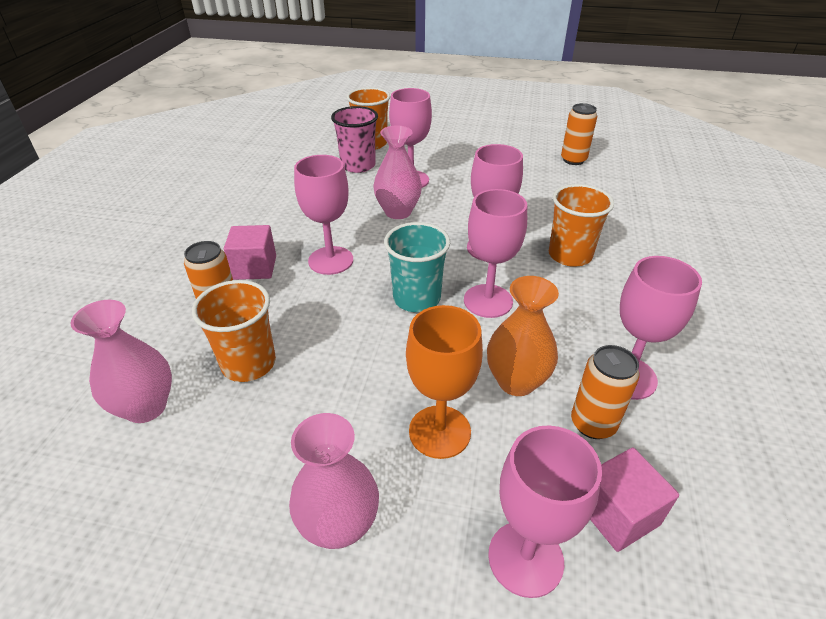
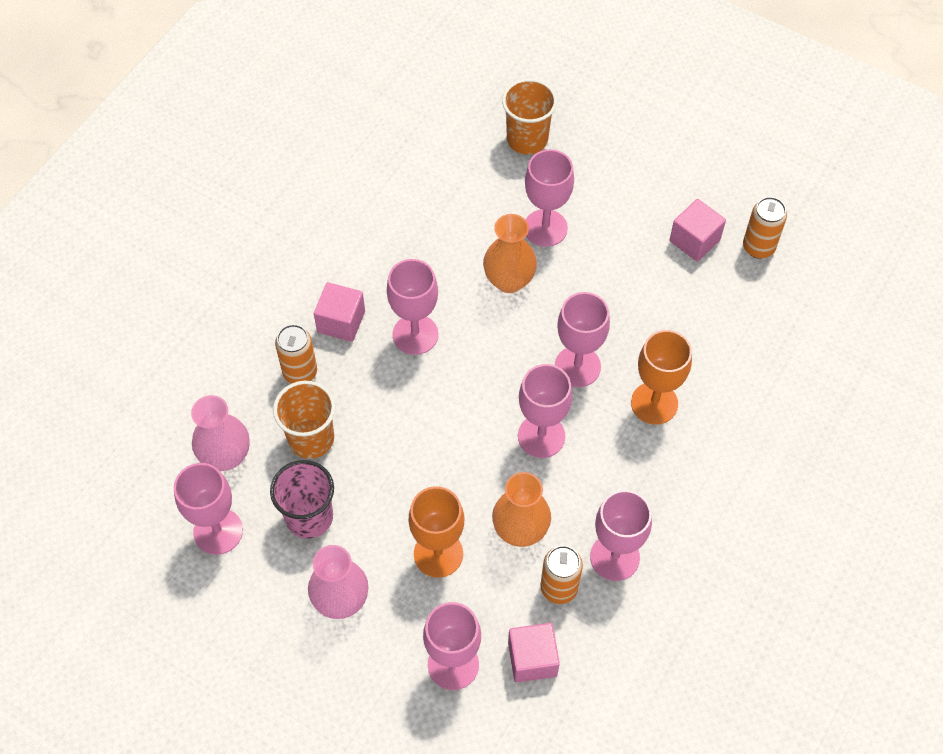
camera: 20 degrees right, 20 degrees up
(145, 493) = (218, 531): none -> pink goblet
(358, 165) = (496, 181): pink cup -> pink cup (309, 517)
(398, 212) = (509, 280): pink vase -> orange vase
(416, 298) = (477, 411): turquoise cup -> none
(526, 165) = (694, 240): none -> pink cube
(570, 255) = (654, 403): orange cup -> orange goblet

